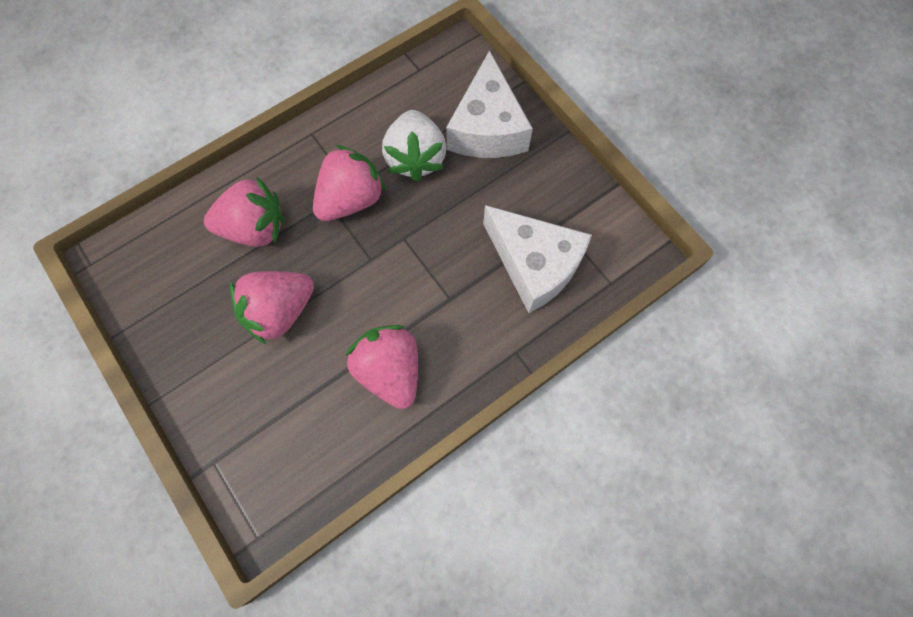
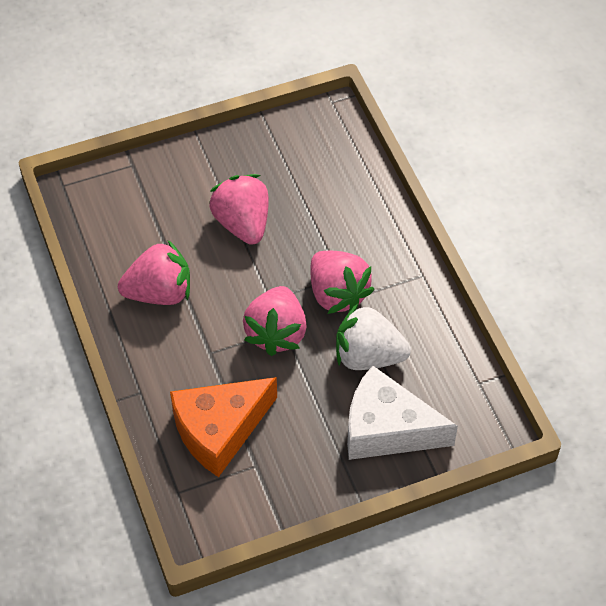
camera: 105 degrees right, 15 degrees down
(254, 228) = (330, 217): pink strawberry -> pink strawberry (276, 333)
(534, 264) = (219, 430): white cheese -> orange cheese

